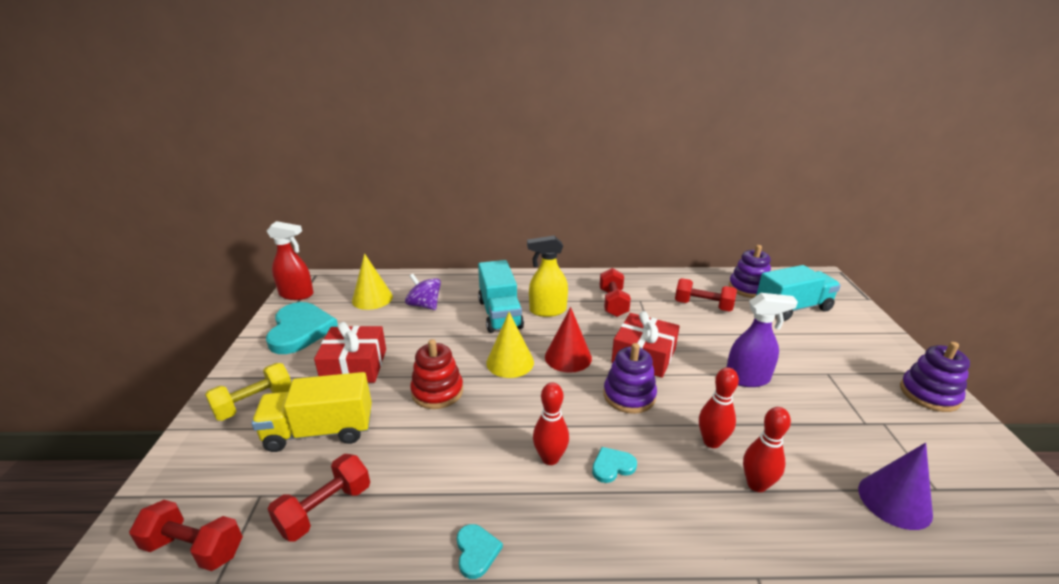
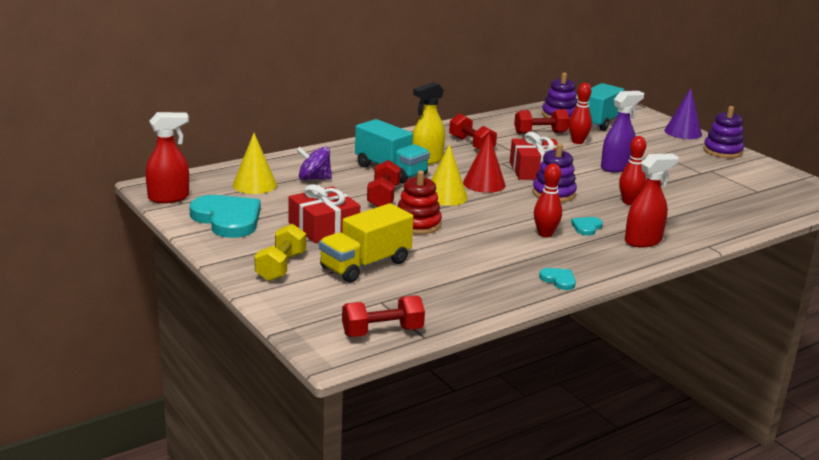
camera: 35 degrees left, 5 degrees down
(325, 509) = (438, 293): red dumbbell -> red dumbbell (383, 197)
(664, 524) = (643, 241): none -> red spray bottle
(756, 484) = (672, 213): red bowling pin -> red bowling pin (577, 142)
(894, 501) = (743, 201): purple cone -> purple cone (683, 132)

